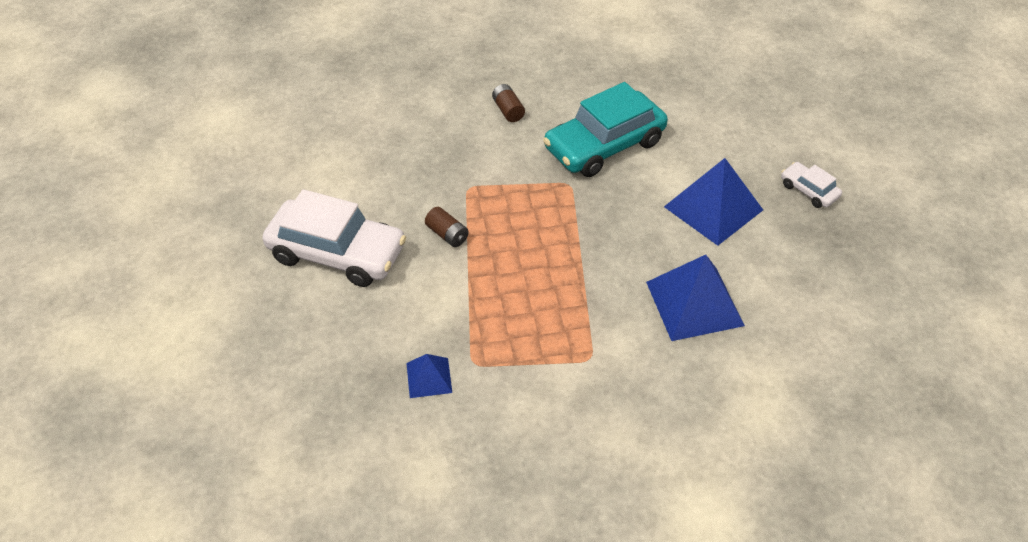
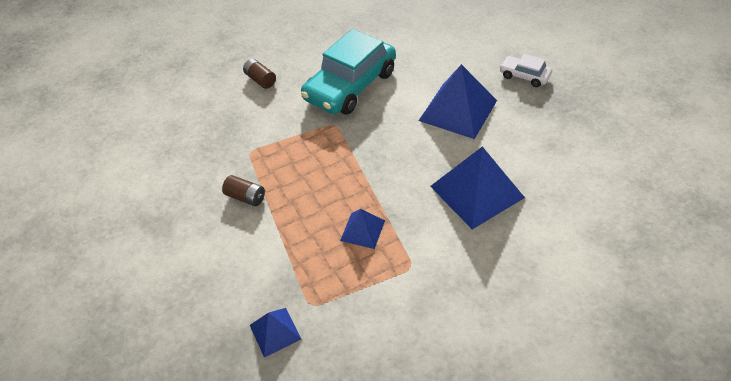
camera: 15 degrees left, 0 degrees up
(337, 253) = (151, 243): white car -> none
(555, 306) = (362, 230): none -> blue pyramid

